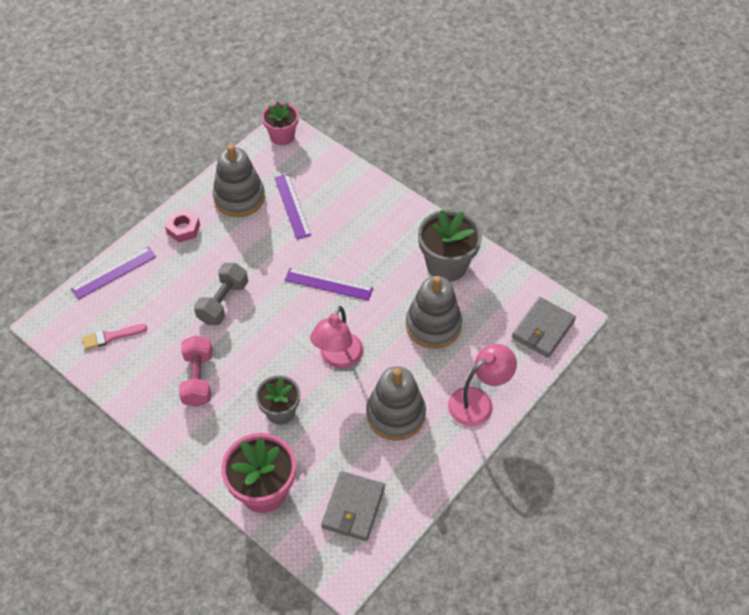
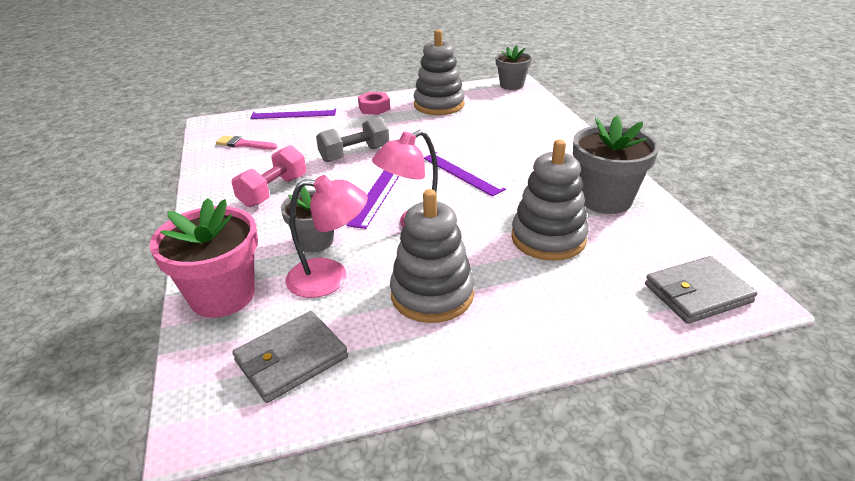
camera: 35 degrees right, 20 degrees down
(282, 136) = (511, 85): pink flower pot -> grey flower pot
(292, 206) = (479, 120): purple ruler -> purple ruler (375, 197)
(478, 401) = (549, 327): pink lamp -> pink lamp (330, 278)

